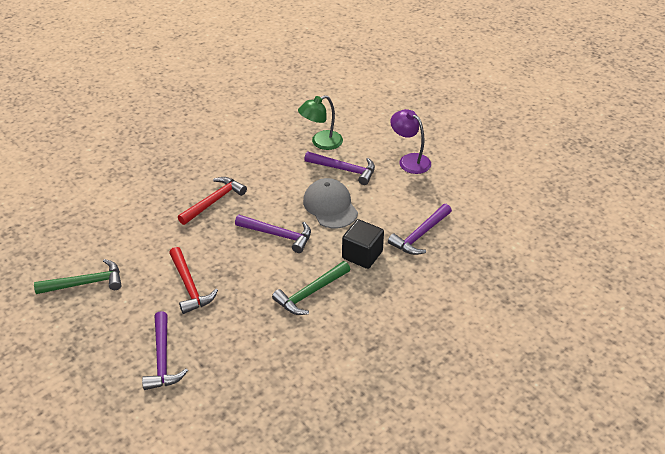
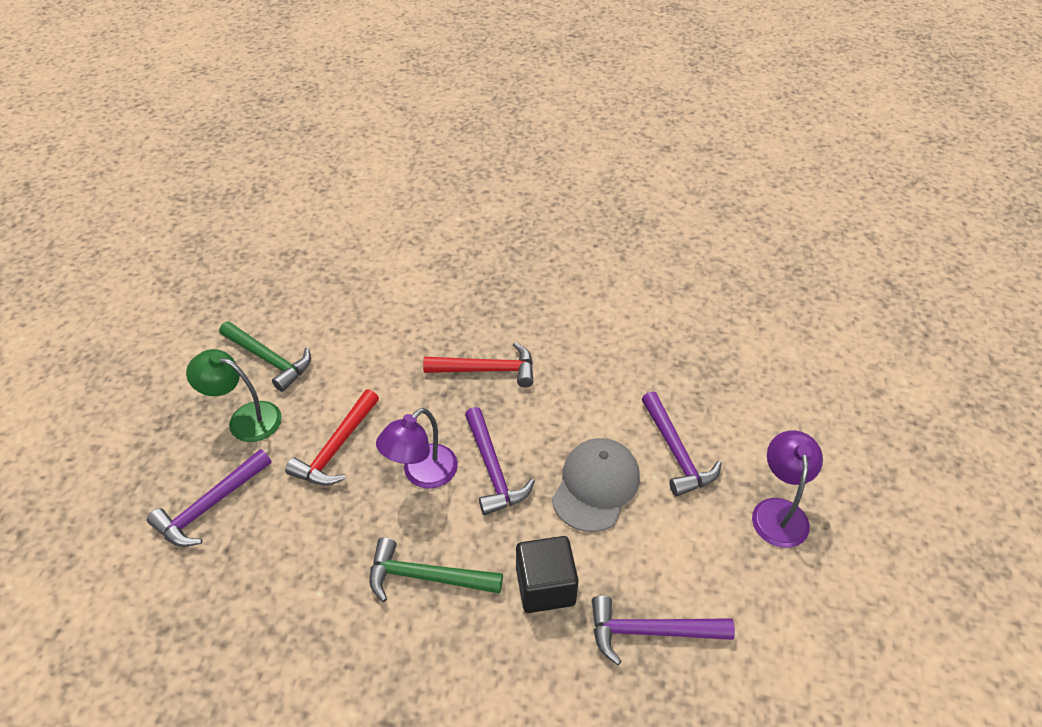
camera: 50 degrees right, 5 degrees up
(248, 262) = (422, 474): none -> purple lamp
(321, 143) = (695, 393): green lamp -> green lamp (245, 418)

